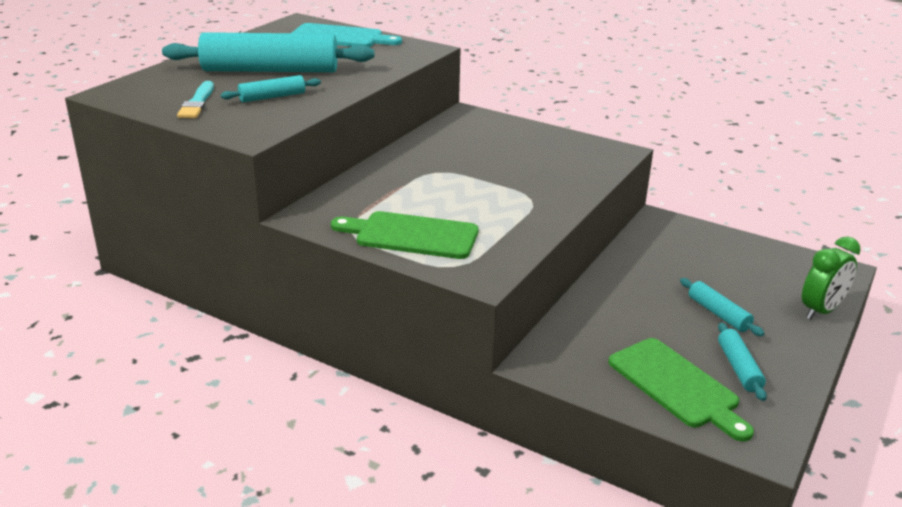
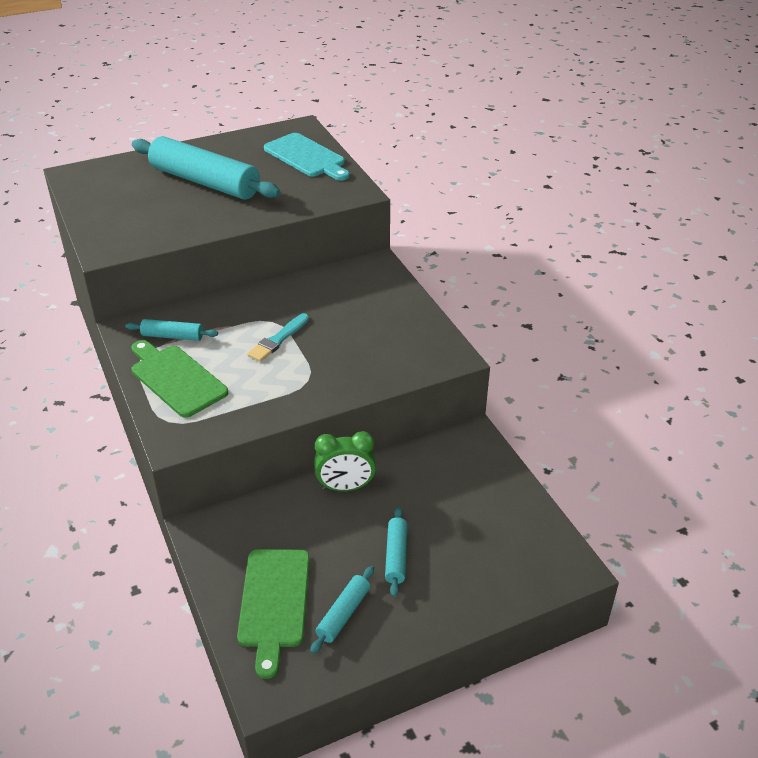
camera: 35 degrees right, 10 degrees up
(197, 103) = (114, 203): turquoise brush -> turquoise brush (278, 339)
(272, 97) = (169, 213): turquoise rolling pin -> turquoise rolling pin (172, 336)
(821, 311) = (492, 599): green clock -> green clock (345, 487)

